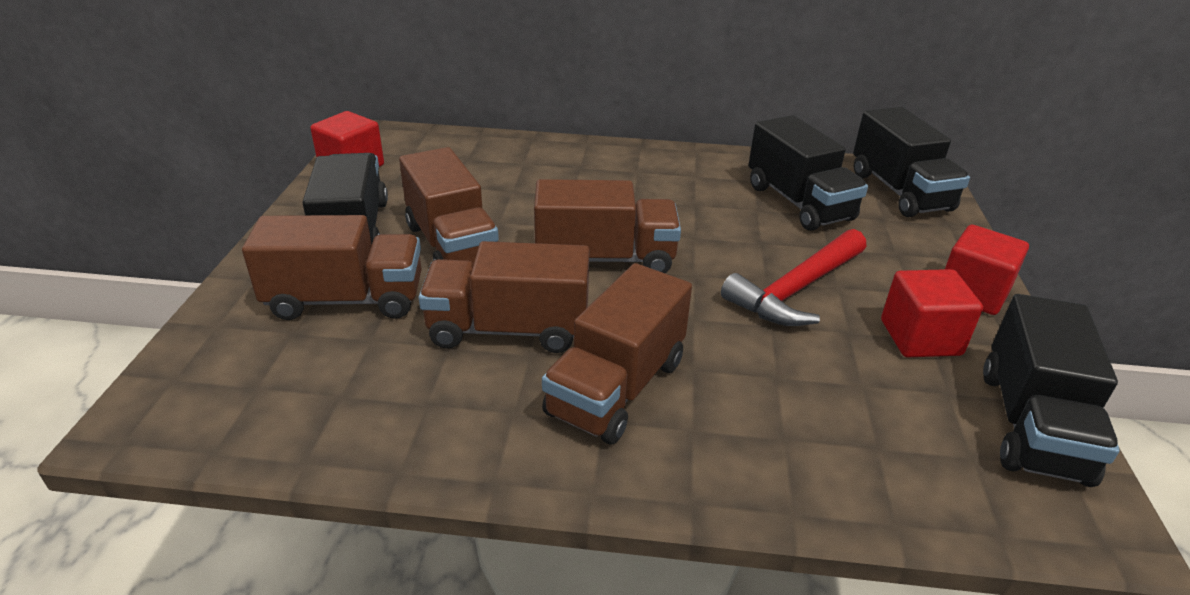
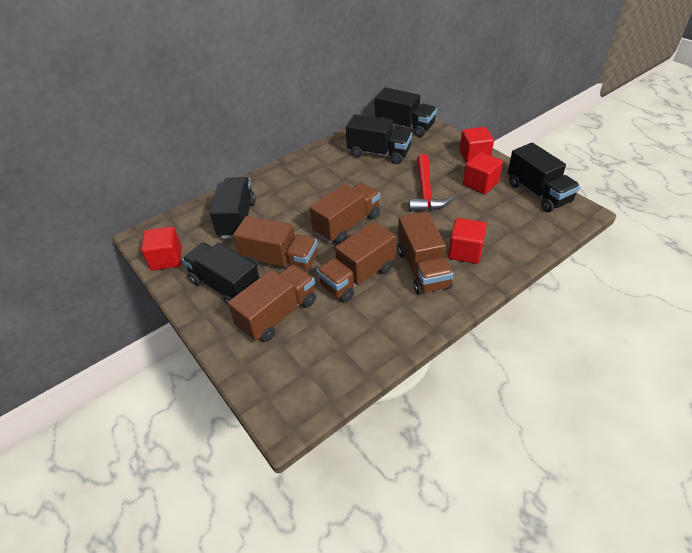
camera: 40 degrees left, 10 degrees up
(486, 172) = (237, 219): none -> black truck
(727, 414) = (465, 252): none -> red cube

